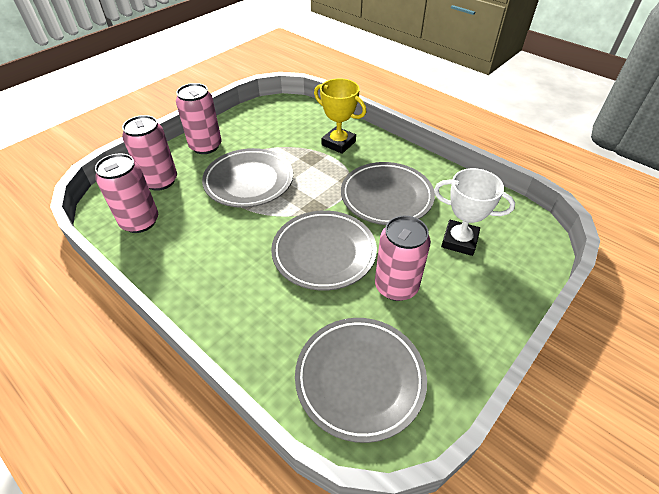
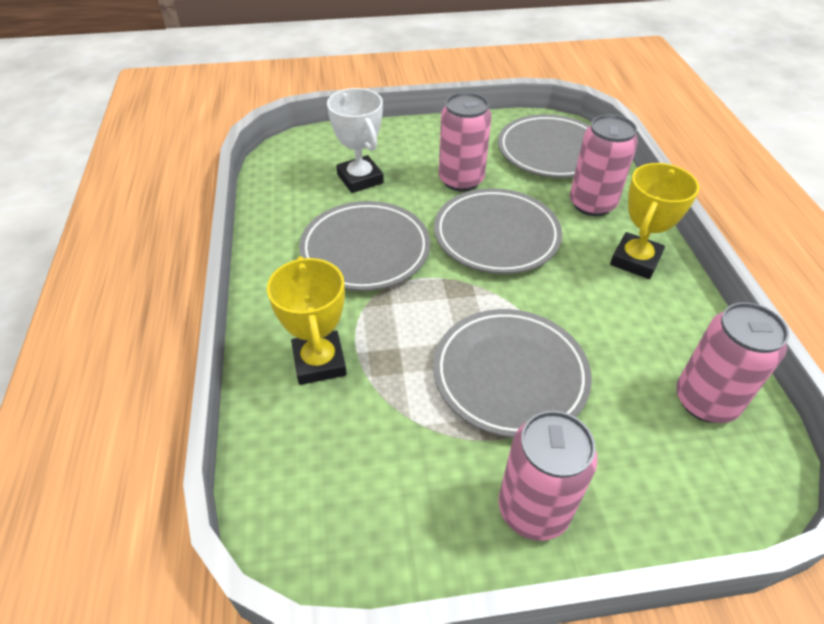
camera: 140 degrees left, 0 degrees up
(160, 181) = (652, 468): pink can -> pink can (592, 204)
(215, 292) = (635, 260): none -> yellow trophy

